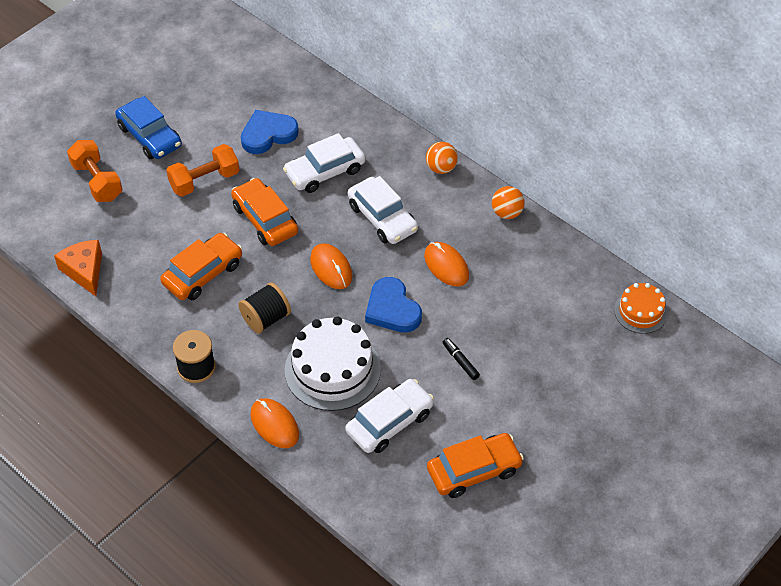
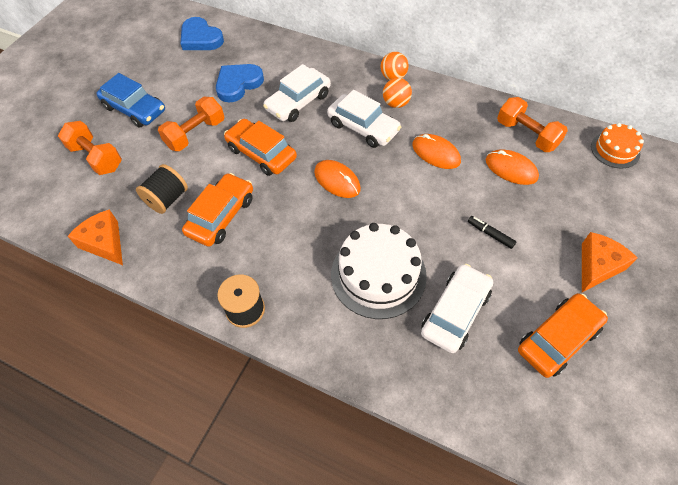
camera: 15 degrees left, 5 degrees up
(266, 318) = (295, 242): black spool -> black spool (167, 199)
(274, 424) = (345, 348): orange mouse -> orange mouse (511, 169)
(392, 309) = (407, 203): blue heart -> blue heart (201, 38)
(507, 213) = (463, 98): orange ball -> orange ball (396, 103)
(550, 419) = (597, 266): none -> orange cheese
(554, 271) = (527, 135): none -> orange dumbbell

